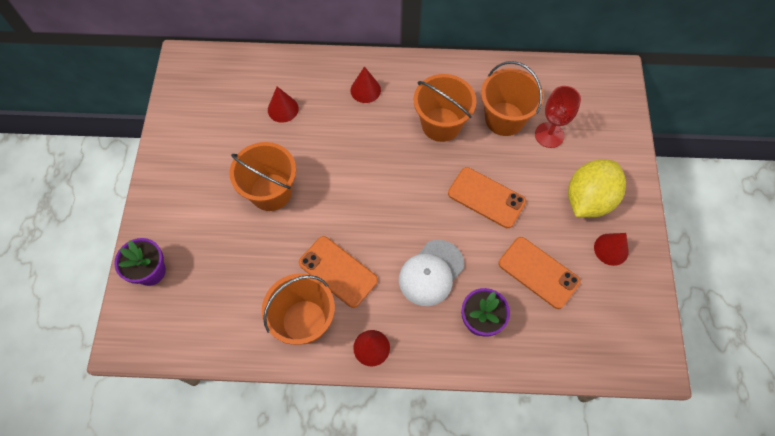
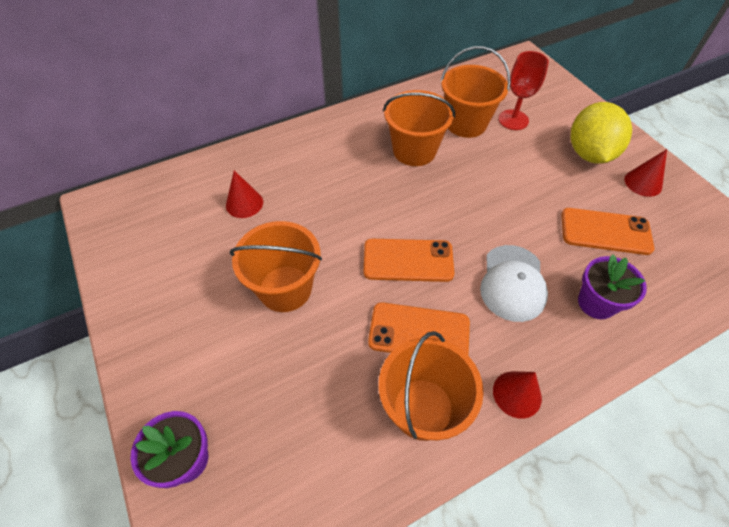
camera: 30 degrees left, 10 degrees down
(365, 90) = (320, 152): red cone -> none
(486, 198) = (505, 191): orange phone -> orange phone (408, 260)

